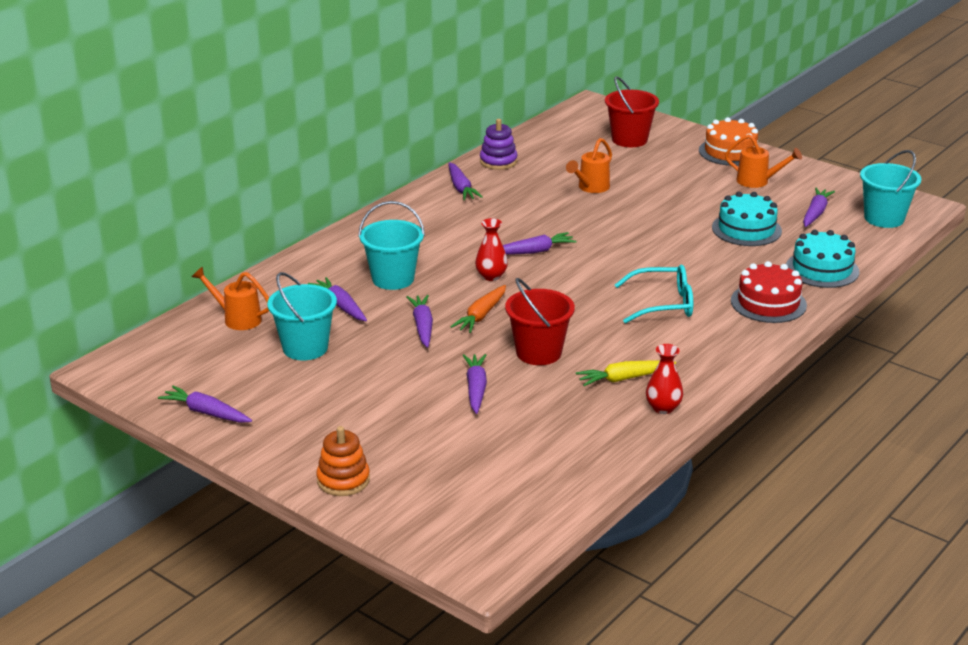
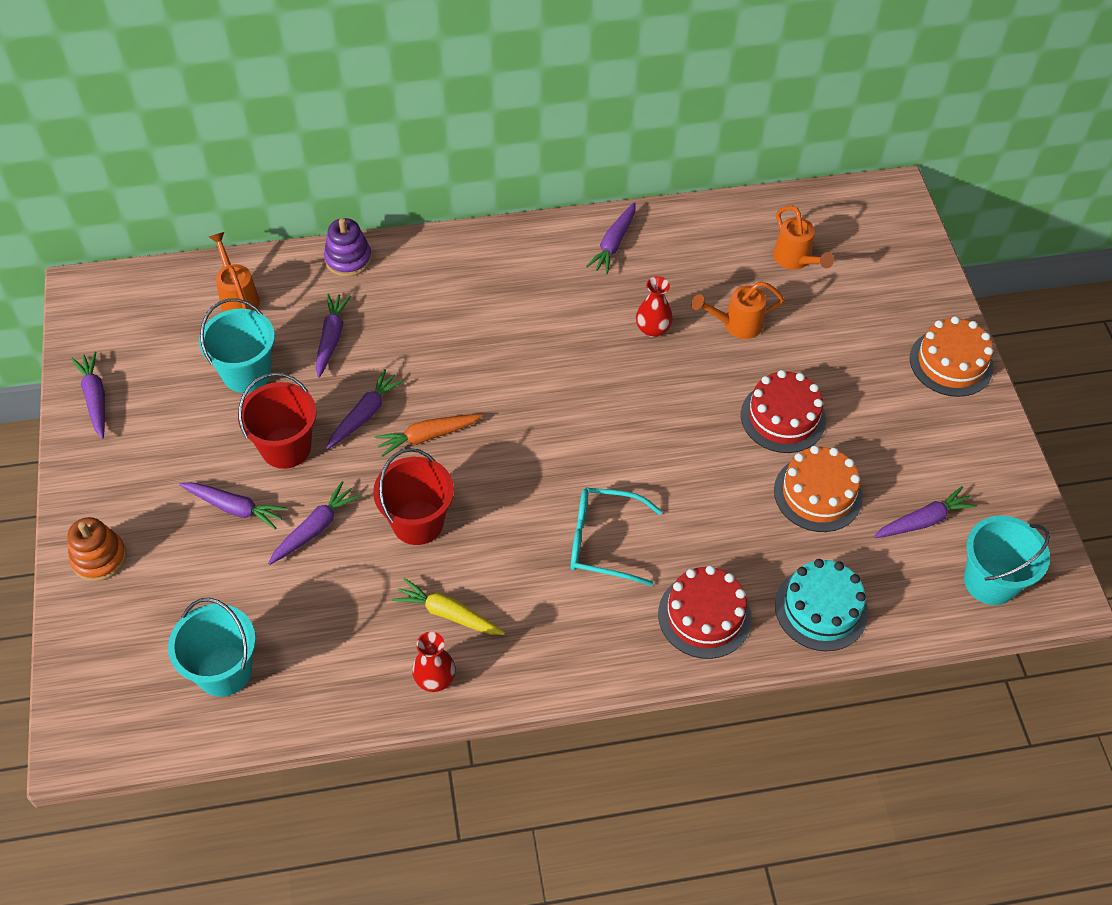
camera: 40 degrees right, 25 degrees up
(393, 279) = (411, 333): turquoise bucket -> turquoise bucket (224, 671)
(491, 276) = (497, 389): red vase -> red vase (652, 329)
(498, 161) = (693, 226): purple stacking toy -> purple stacking toy (348, 259)
(534, 251) = (574, 381): purple carrot -> purple carrot (235, 508)
(629, 139) = (865, 275): red bucket -> red bucket (286, 447)
(663, 304) = (603, 541): turquoise glasses -> turquoise glasses turned 150 degrees clockwise
(678, 210) = (783, 417): none -> red cake
(746, 229) = (818, 494): turquoise cake -> orange cake
(757, 181) = (922, 429): orange watering can -> orange watering can (795, 260)

